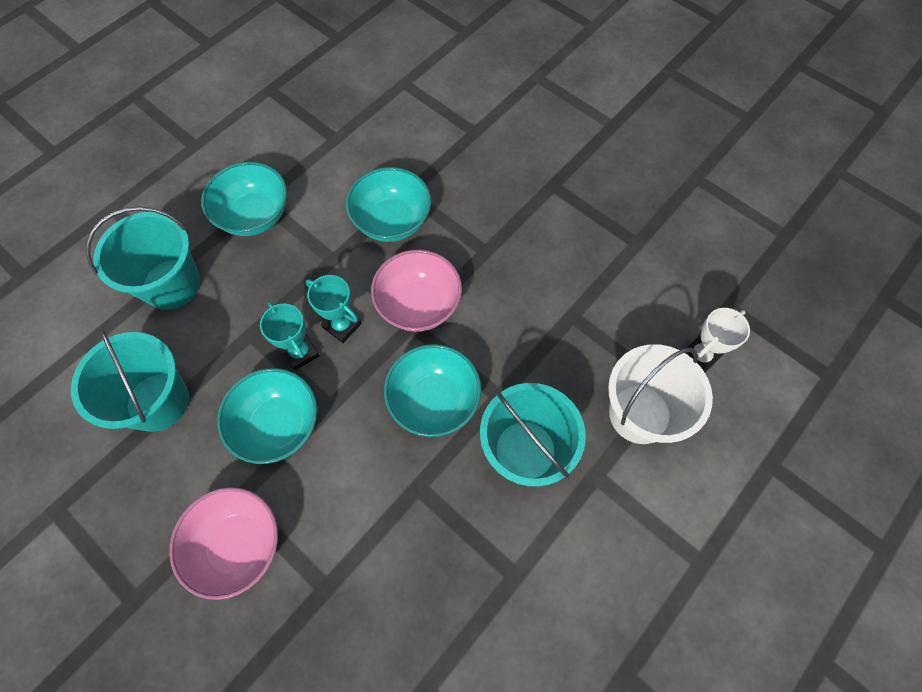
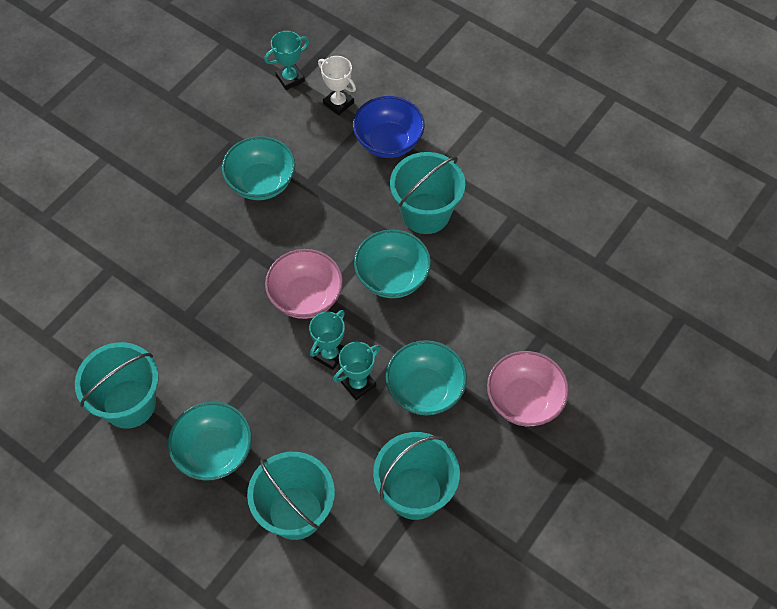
camera: 95 degrees left, 5 degrees down
(321, 148) = (129, 403): none -> turquoise bucket
(392, 221) = (218, 328): turquoise bowl -> turquoise bowl (261, 183)
(639, 414) = (388, 141): white bucket -> blue bowl
(735, 302) = (290, 78): none -> turquoise trophy

